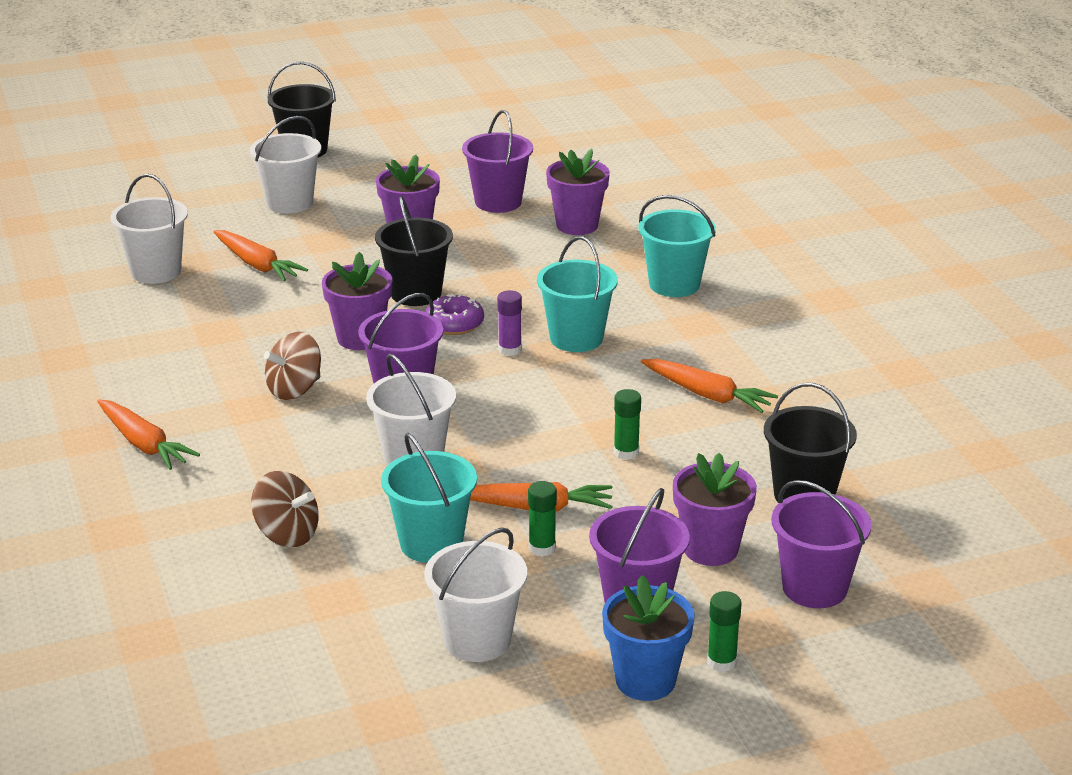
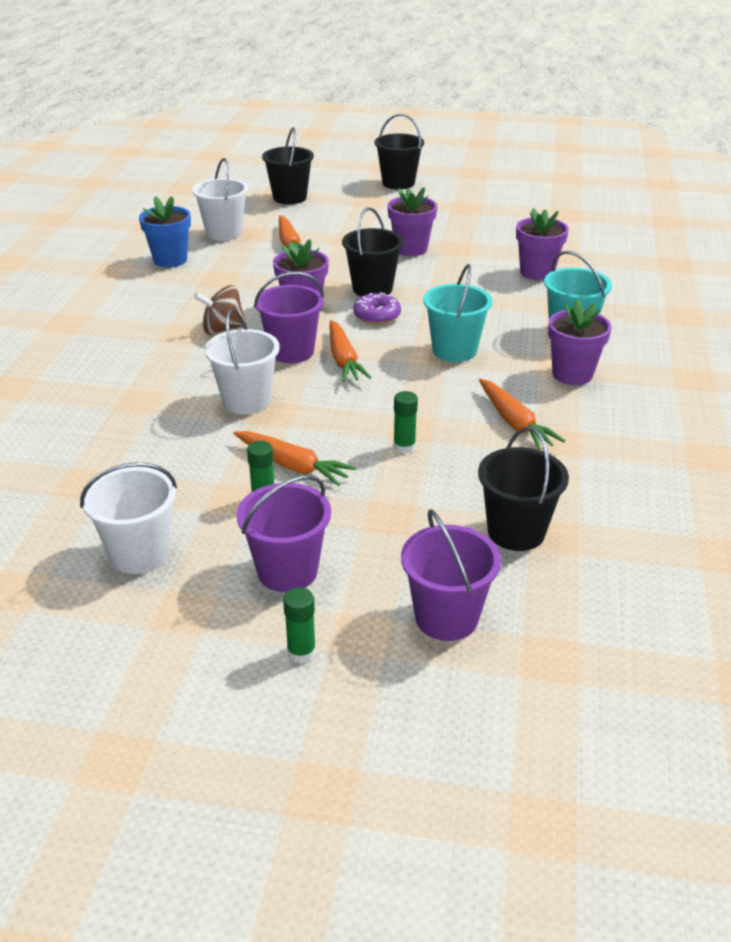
camera: 30 degrees right, 5 degrees up
(144, 444) = (92, 336): orange carrot -> orange carrot (343, 360)
(187, 203) = (290, 198): none -> black bucket
(287, 534) = (105, 425): brown spinning top -> none
(289, 203) = (353, 212): white bucket -> none
(431, 544) = (190, 466): turquoise bucket -> none
(498, 202) = (495, 243): purple bucket -> none
(510, 350) = (397, 345): purple glue stick -> none
(645, 680) = (224, 642): blue flower pot -> blue flower pot (170, 260)
(710, 549) = (392, 549): purple flower pot -> purple flower pot (572, 374)

